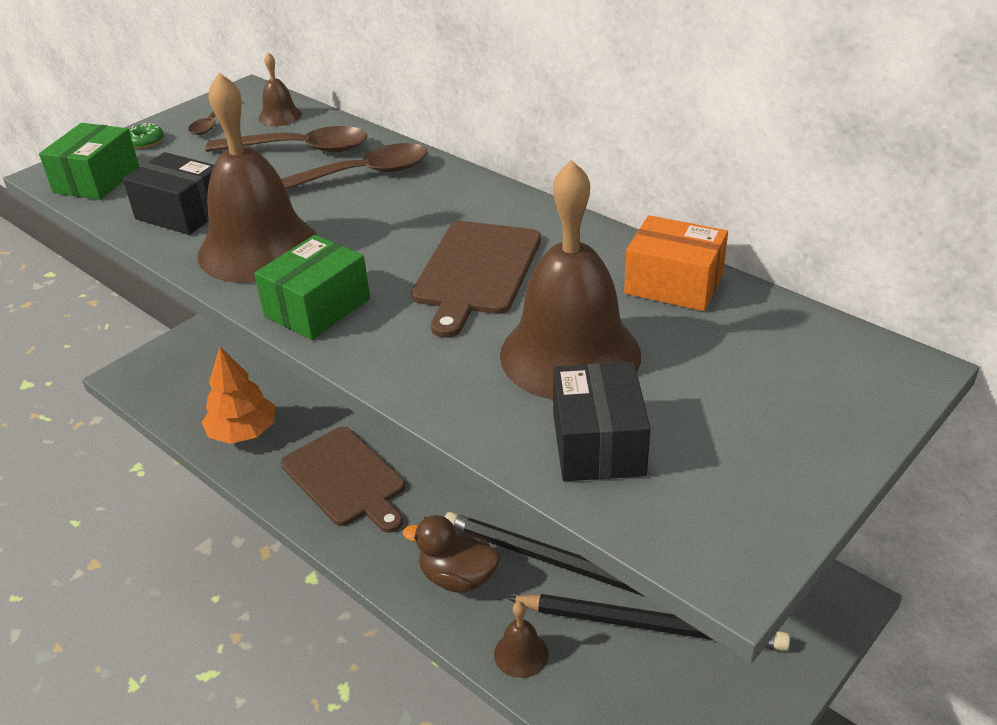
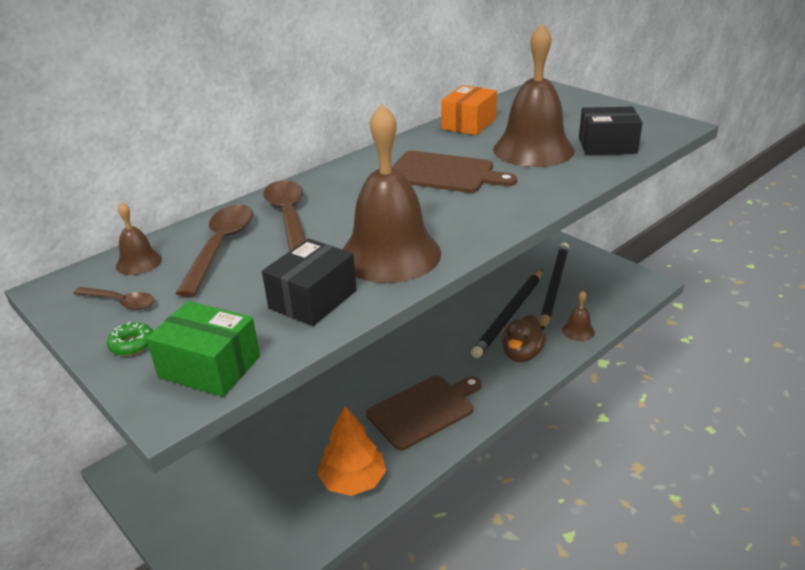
camera: 85 degrees left, 5 degrees down
(317, 308) = (479, 224): green box -> none

